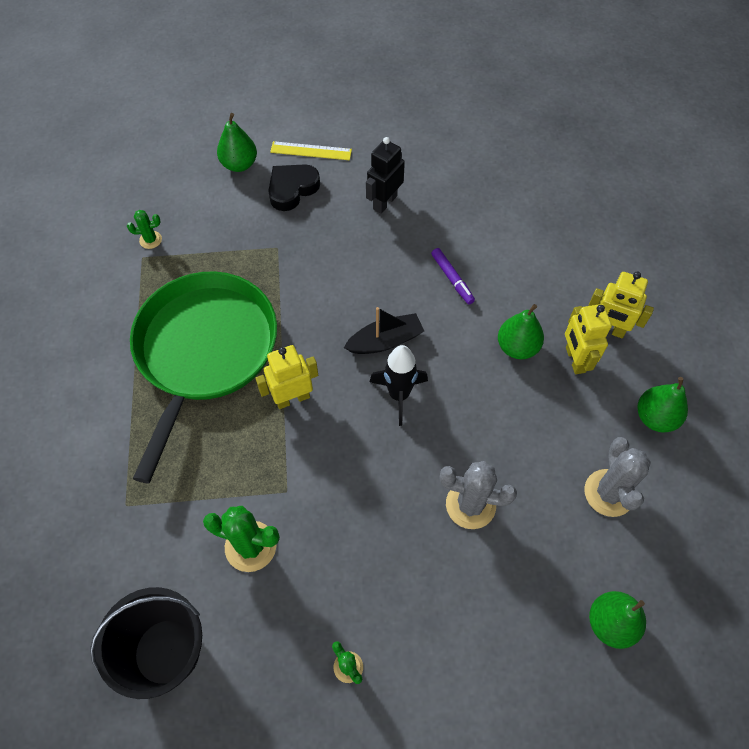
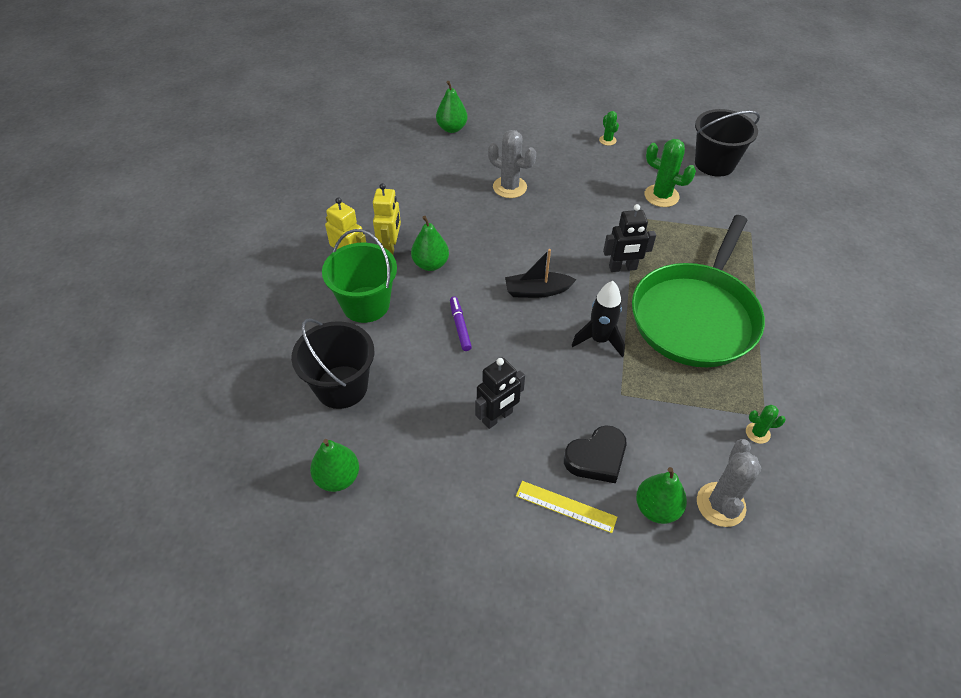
camera: 165 degrees left, 10 degrees down
(292, 398) = (622, 268): yellow robot -> black robot
(399, 395) = (537, 253): black rocket -> black rocket (599, 340)
(532, 197) = (341, 387): none -> black bucket
(559, 280) = (366, 304): none -> green bucket
(609, 493) = (416, 175): grey cactus -> grey cactus (720, 504)
(655, 417) = (357, 204): green pear -> green pear (338, 478)

